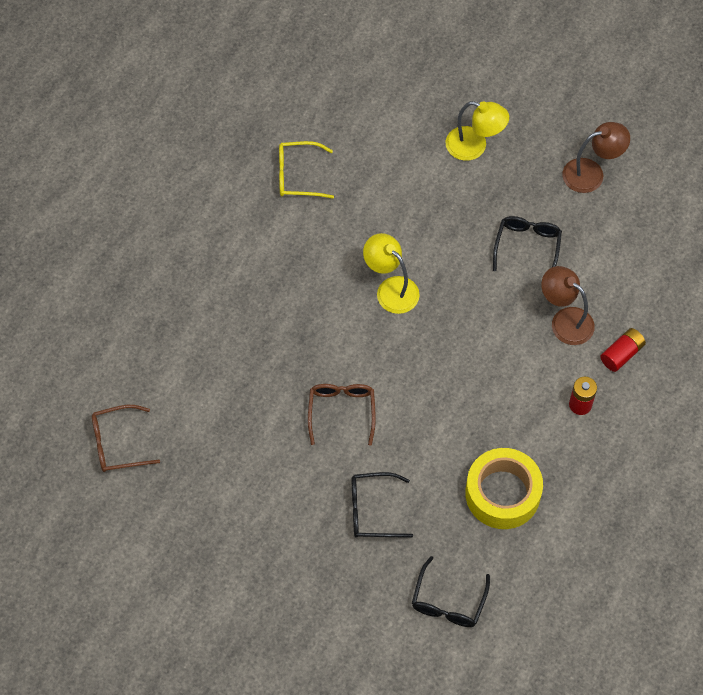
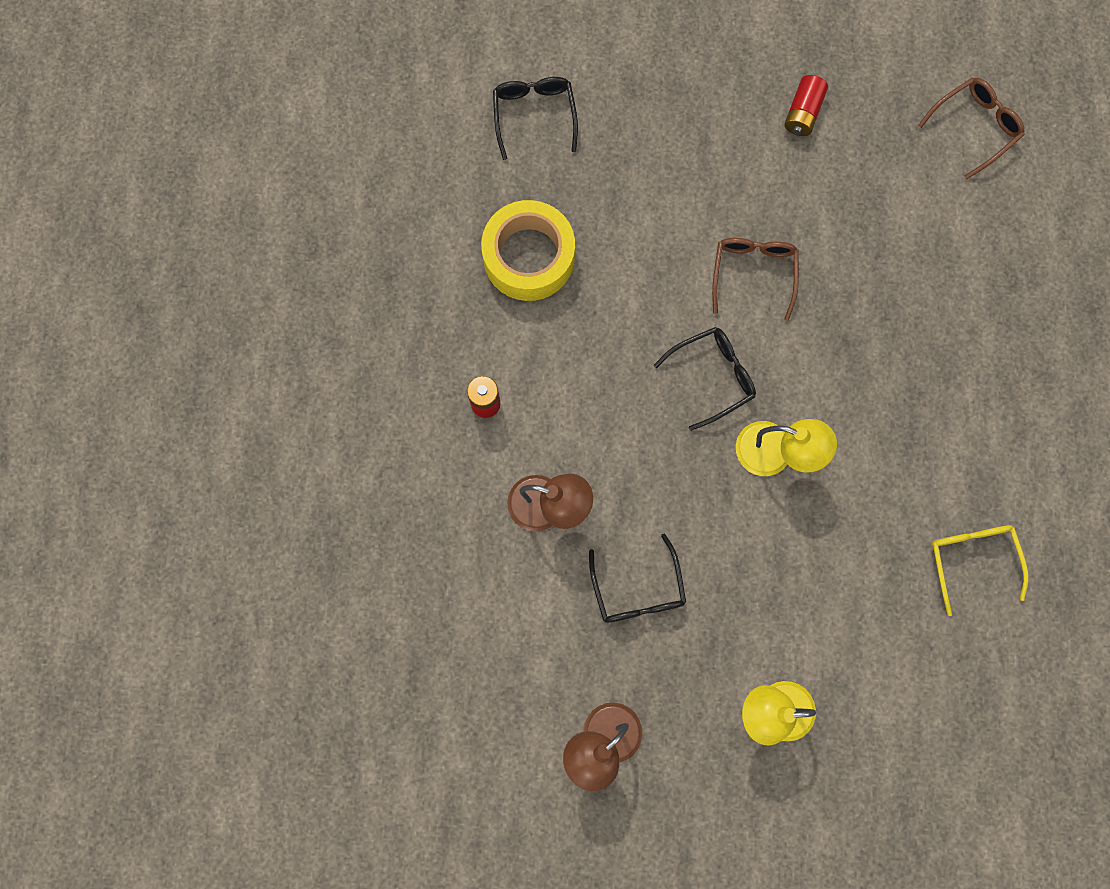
camera: 155 degrees right, 15 degrees up
(297, 175) = (972, 559): yellow glasses -> yellow glasses turned 75 degrees counterclockwise
(341, 411) = (753, 273): brown glasses -> brown glasses turned 150 degrees counterclockwise
(372, 510) = (662, 176): black glasses -> black glasses (713, 376)
(621, 354) = (462, 492): red battery -> red battery (803, 113)

